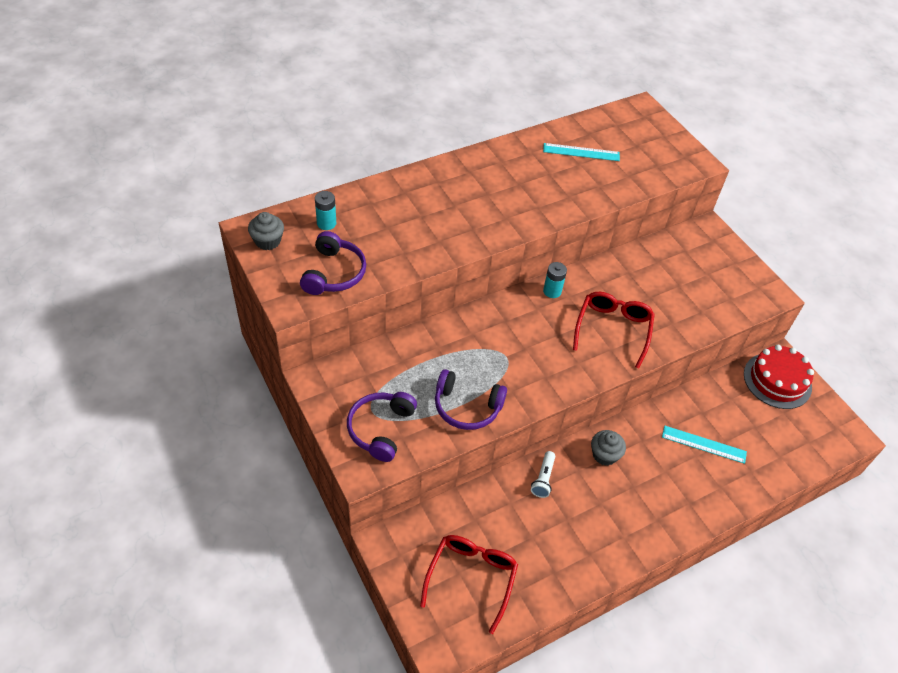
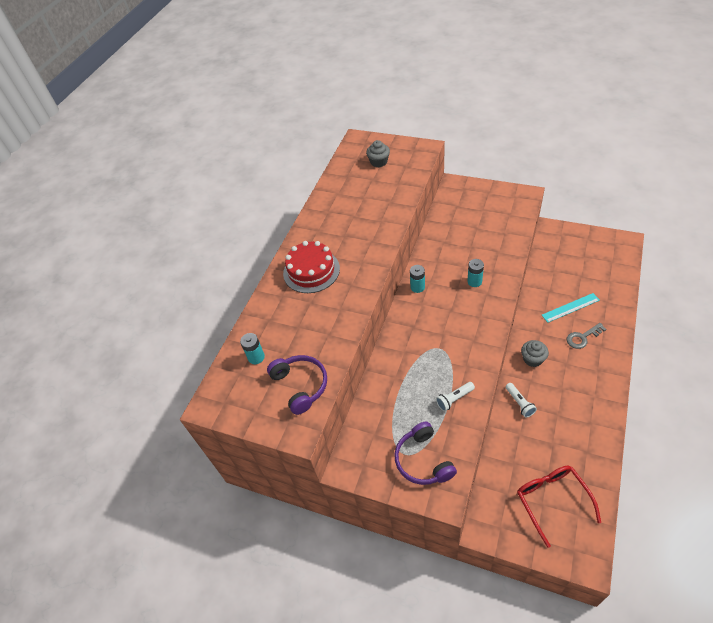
camera: 30 degrees left, 0 degrees up
(268, 241) = (231, 402): grey cupcake -> grey cupcake (379, 162)
(467, 407) = (454, 399): purple headphones -> white flashlight
(581, 152) = (356, 190): turquoise ruler -> none
(613, 329) = (474, 281): red glasses -> turquoise battery
(680, 480) = (582, 337): none -> grey key
(777, 380) = (562, 242): red cake -> red cake (311, 271)

